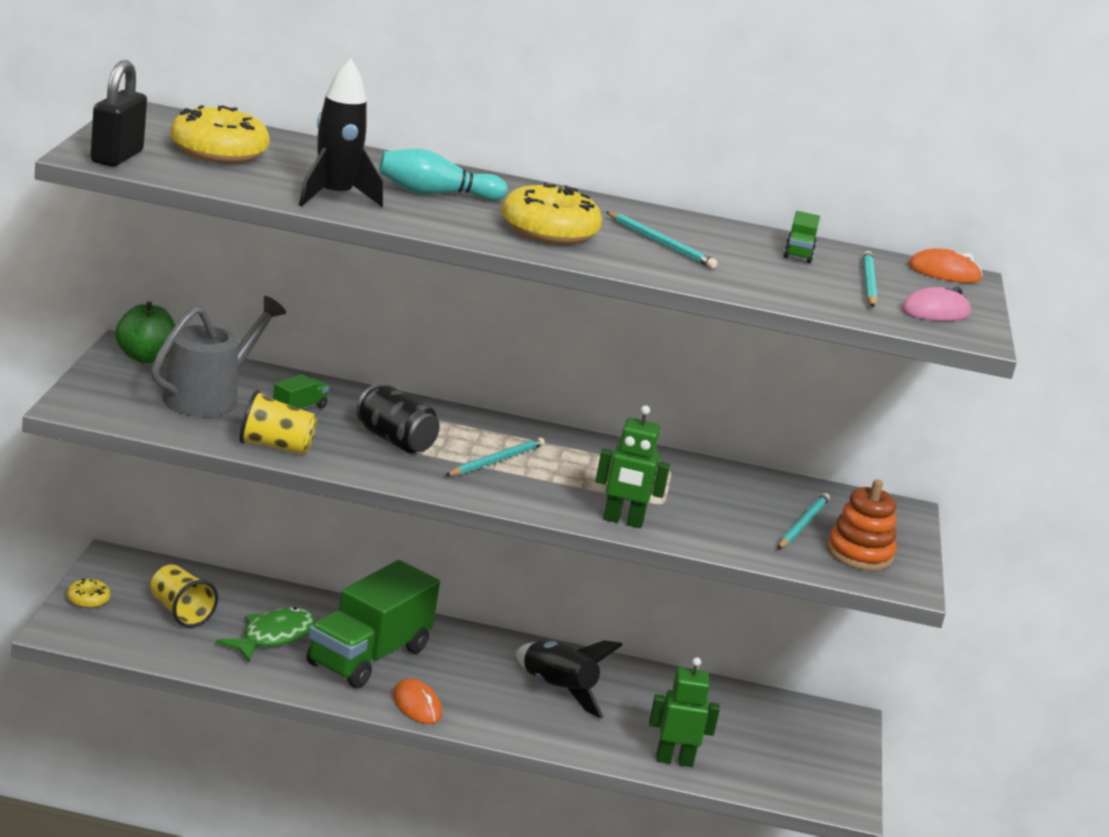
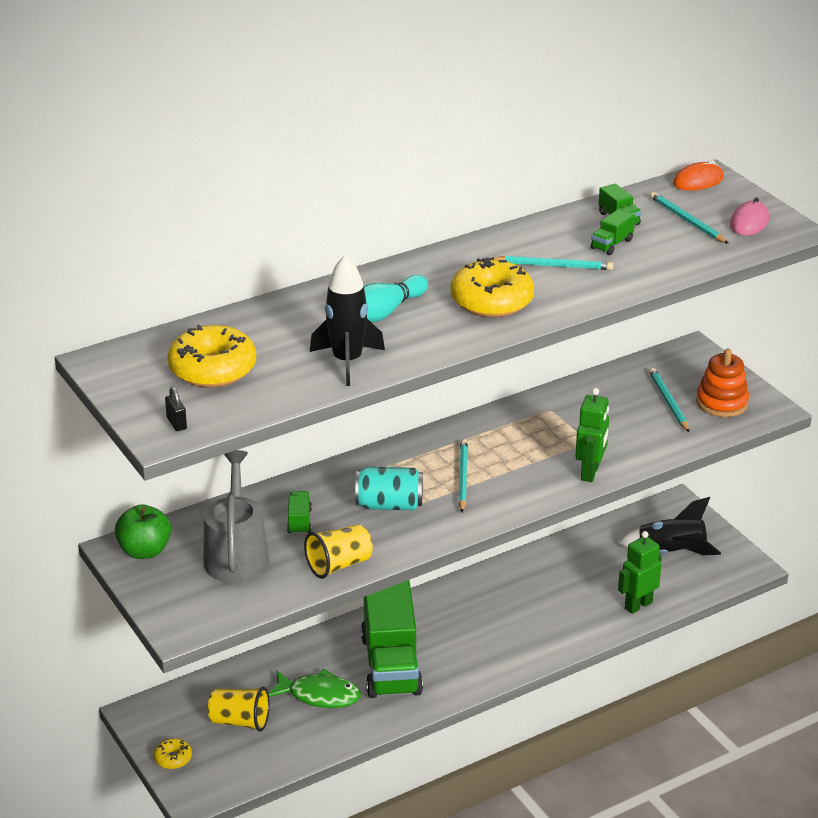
camera: 35 degrees left, 10 degrees up
(117, 157) = (176, 423): black padlock -> black padlock, size x0.47
(272, 637) = (319, 695): green fish -> green fish turned 105 degrees clockwise
(395, 440) = (389, 505): black can -> turquoise can
(417, 705) = (466, 679): orange mouse -> none
(557, 691) = (519, 605): black rocket -> black rocket (671, 553)
(623, 521) = (590, 473): green robot -> green robot turned 45 degrees counterclockwise
(752, 259) = (611, 244): none -> green truck

